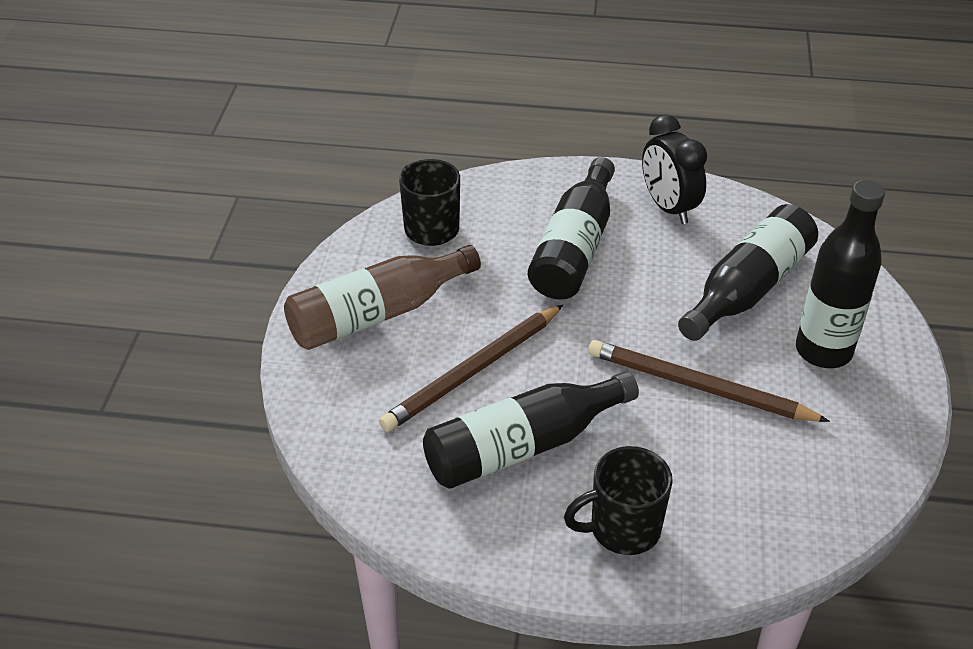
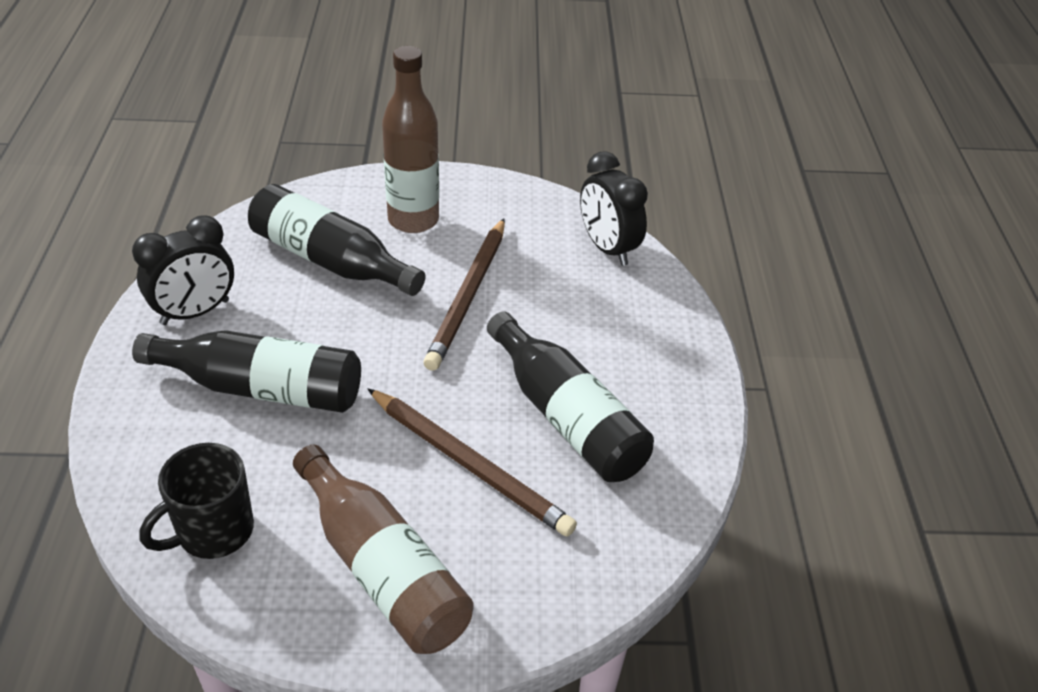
camera: 100 degrees left, 0 degrees up
(622, 529) = (645, 345): black mug -> none
(794, 521) = (607, 248): none -> black clock
(823, 351) = (413, 220): black bottle -> brown bottle

